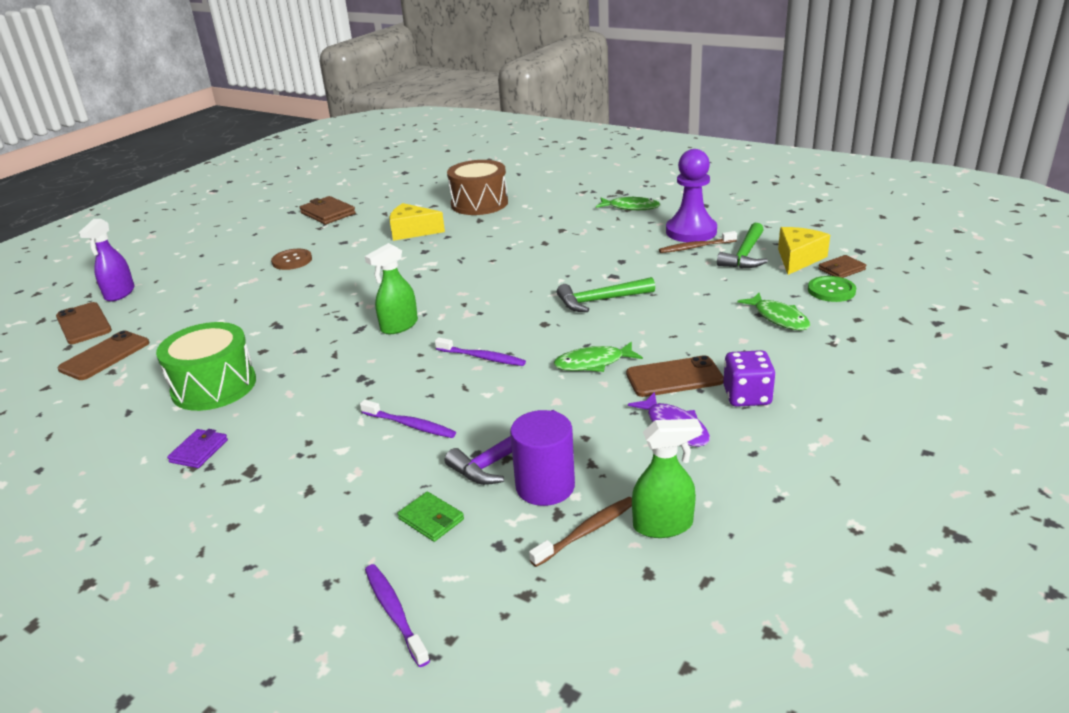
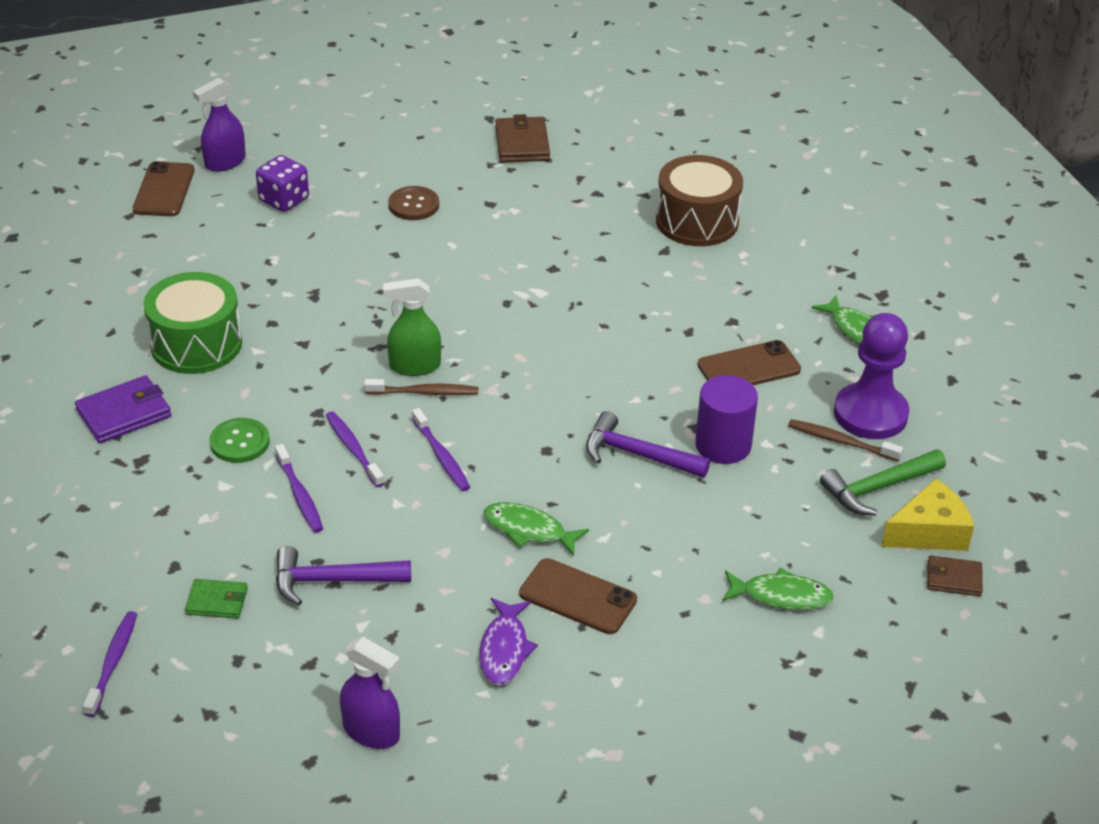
camera: 35 degrees right, 10 degrees up
(105, 356) = (147, 247): brown phone -> brown phone (749, 367)
(199, 451) = (124, 413): purple wallet -> purple wallet, size x1.59
(412, 231) = (575, 228): yellow cheese -> none
(415, 383) = (353, 449): none -> purple toothbrush
(431, 519) = (217, 601): green wallet -> green wallet turned 75 degrees counterclockwise
(545, 486) = (330, 632): purple cylinder -> purple cylinder (723, 445)
(587, 531) = (311, 695): brown toothbrush -> brown toothbrush (424, 392)
(600, 300) = (637, 454): green hammer -> purple hammer
(663, 525) = (372, 732): green spray bottle -> purple spray bottle
(747, 396) = (612, 663): purple dice -> purple dice (284, 200)
(778, 318) = (781, 596): green fish -> green fish turned 90 degrees counterclockwise
(831, 290) = (894, 599): green button -> green button (240, 442)

